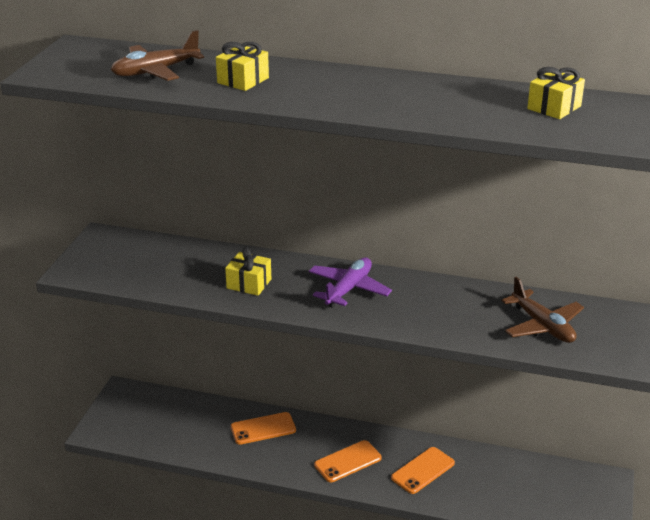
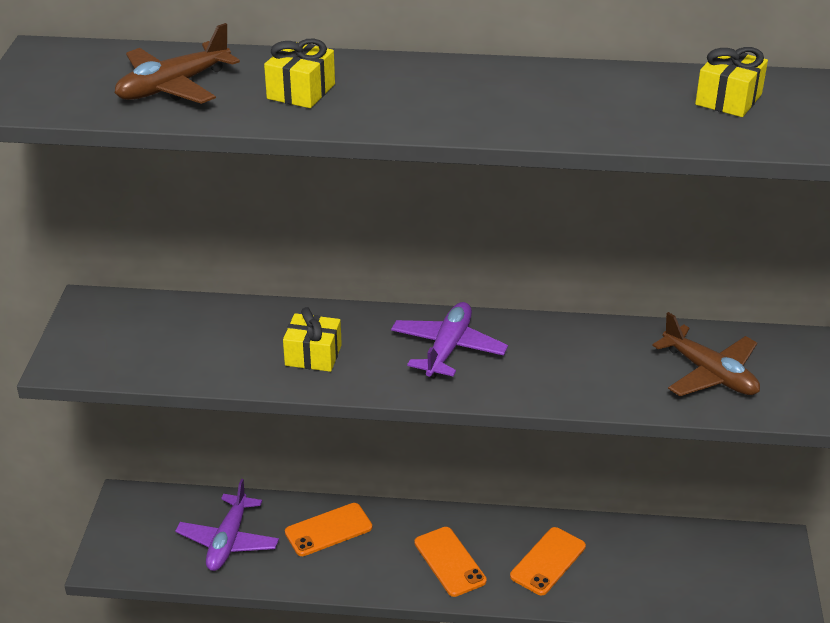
camera: 10 degrees left, 5 degrees up
(188, 427) = (228, 541): none -> purple plane
(348, 461) = (449, 562): orange phone -> orange phone turned 75 degrees counterclockwise

